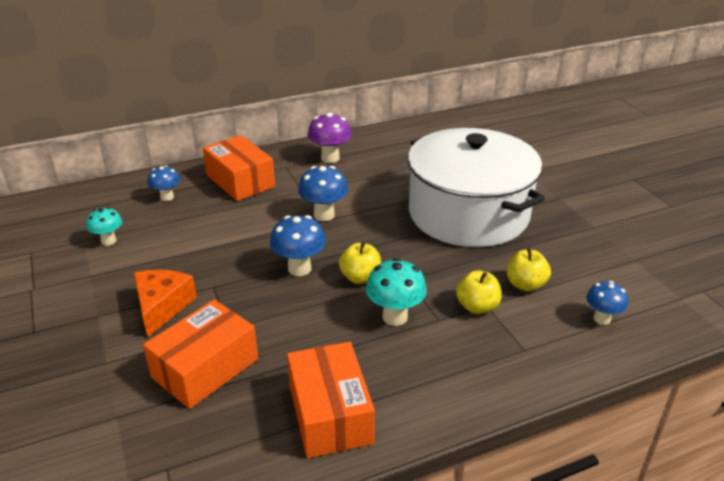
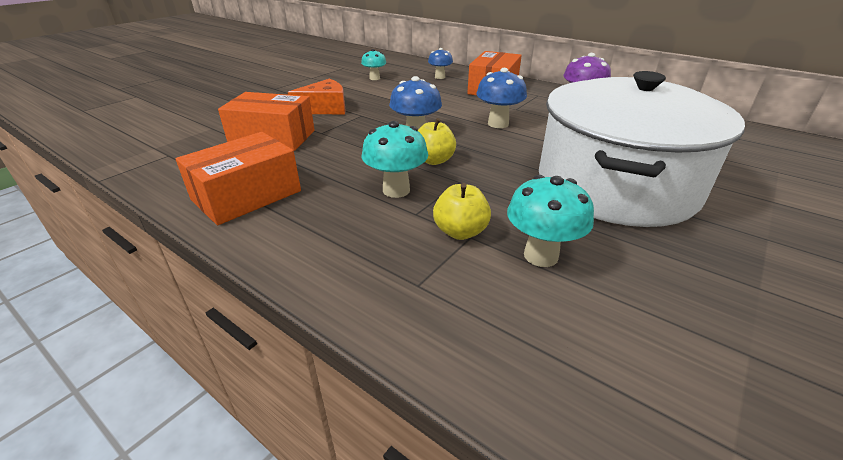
camera: 60 degrees right, 0 degrees up
(525, 285) = (541, 256): yellow apple -> turquoise mushroom
(602, 319) = (551, 345): blue mushroom -> none

